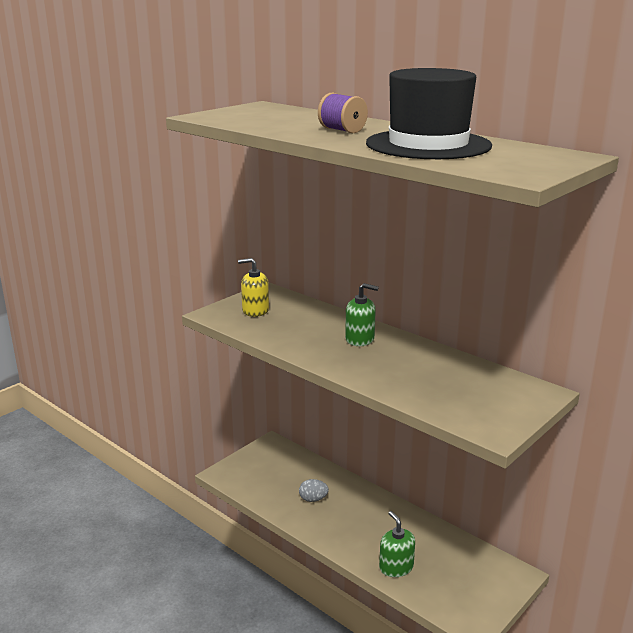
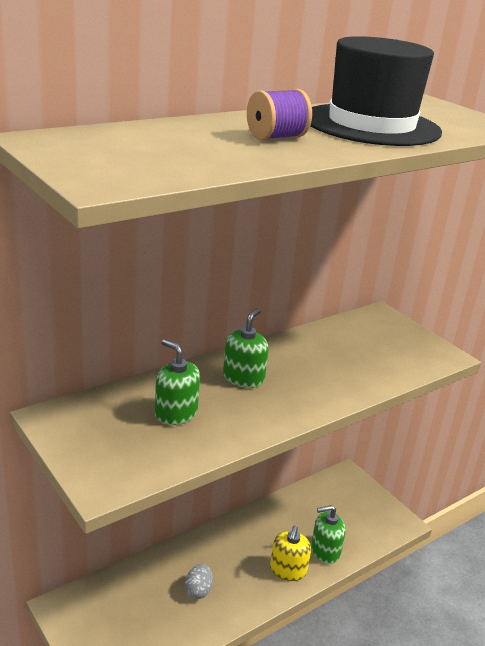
camera: 80 degrees left, 5 degrees up
(255, 310) = (116, 440): yellow soap dispenser -> yellow soap dispenser (288, 570)
(296, 323) = (176, 413): none -> green soap dispenser

